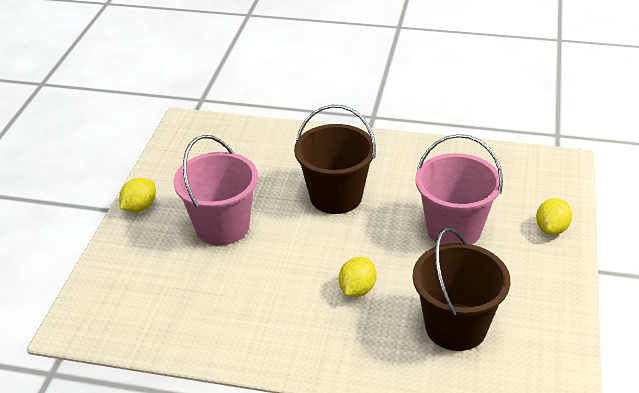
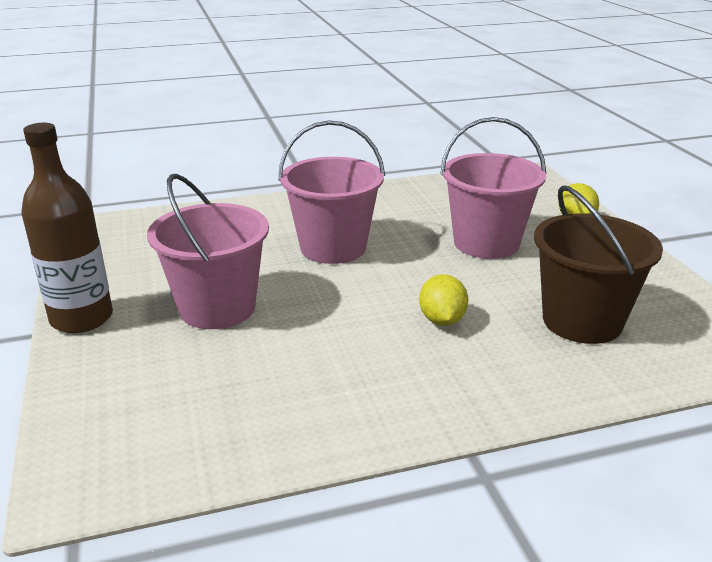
camera: 30 degrees left, 10 degrees down
(140, 207) = (82, 318): yellow lemon -> brown bottle
(336, 196) = (333, 247): brown bucket -> pink bucket

